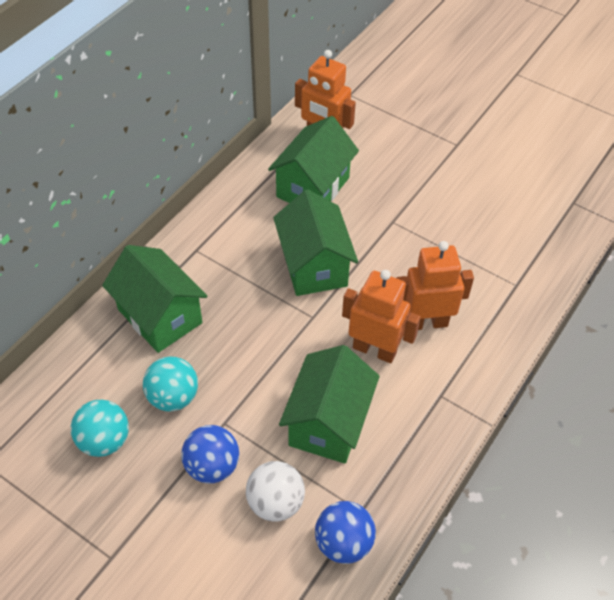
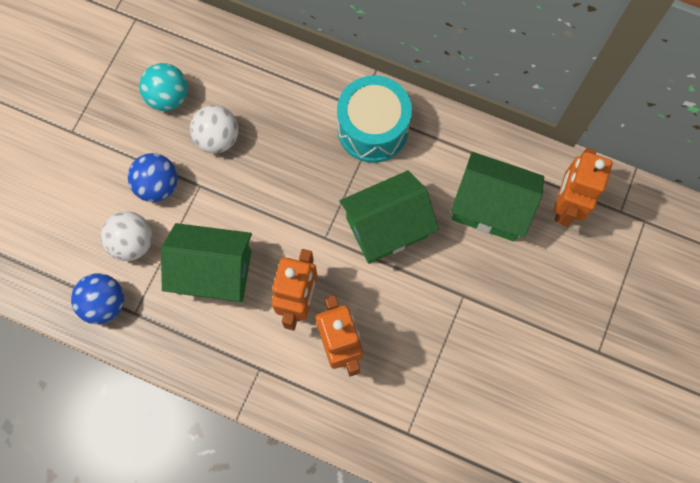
camera: 80 degrees right, 20 degrees up
(160, 316) = (298, 105): green house -> none
(173, 397) = (218, 138): turquoise ball -> white ball
(208, 259) = (373, 129): none -> turquoise drum

